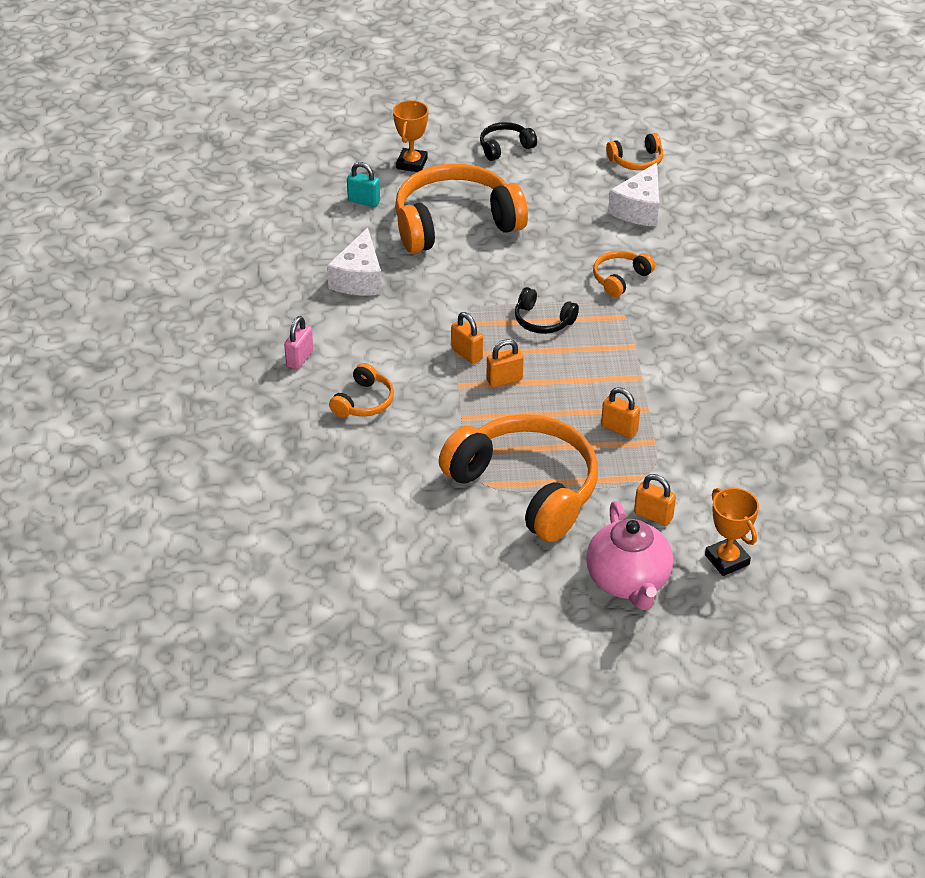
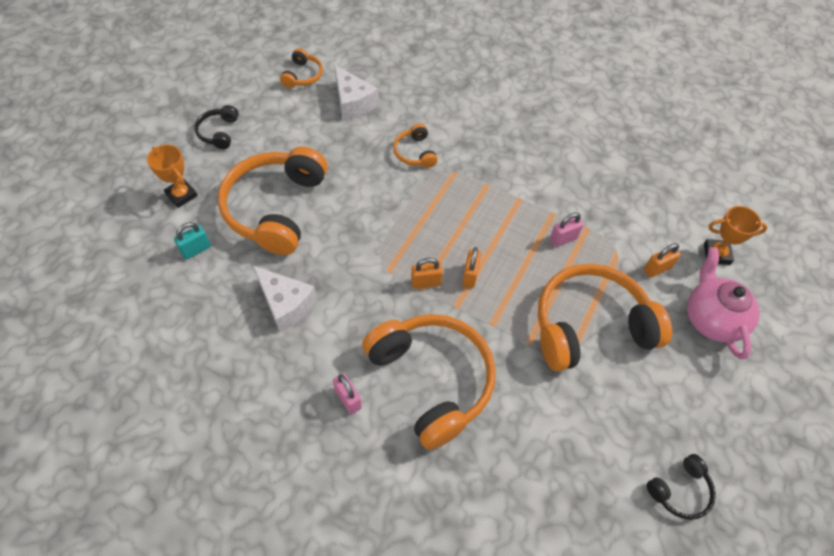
camera: 60 degrees left, 15 degrees up
(364, 401) = (431, 380): orange headphones -> orange headphones, size x2.22
(543, 320) = (424, 218): black headphones -> black headphones (680, 490)
(619, 429) = (563, 239): orange padlock -> pink padlock
(628, 581) = (712, 319): pink teapot -> pink teapot turned 120 degrees counterclockwise

